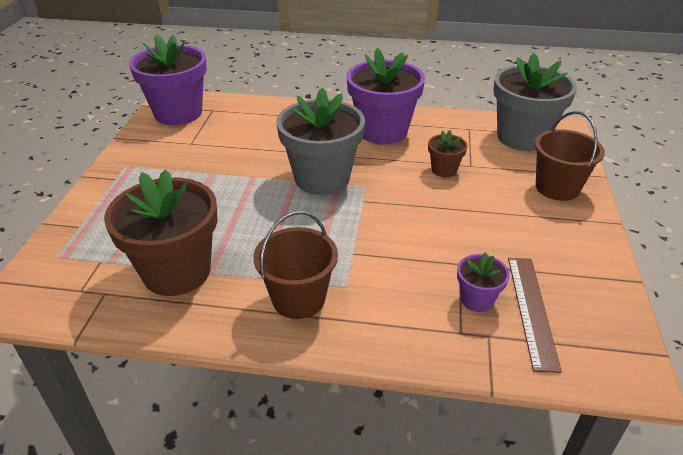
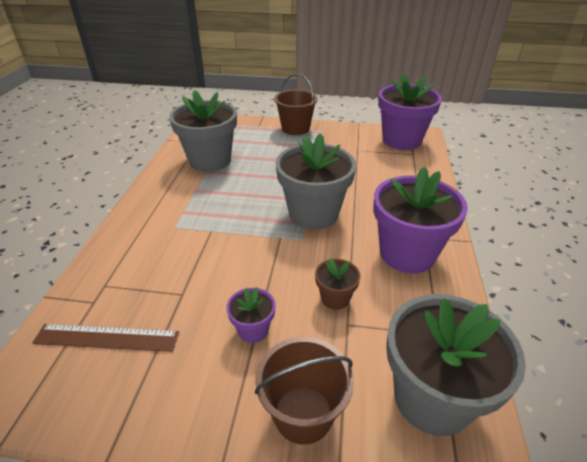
camera: 90 degrees right, 0 degrees up
(177, 272) = (210, 160): brown flower pot -> grey flower pot
(298, 298) = (170, 206): brown bucket -> brown bucket (295, 128)
(477, 299) = (134, 300): purple flower pot -> purple flower pot (253, 330)

